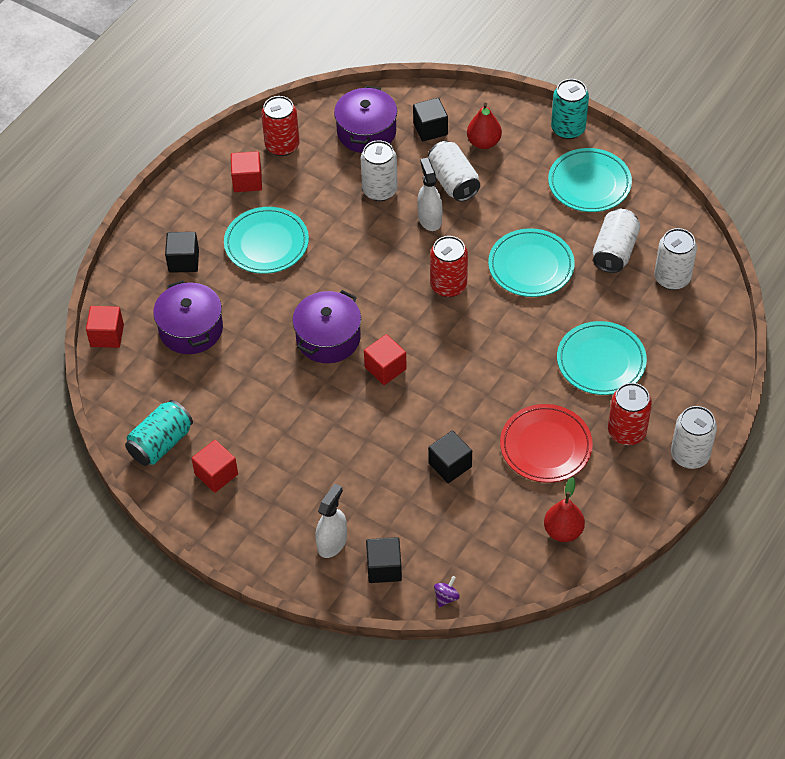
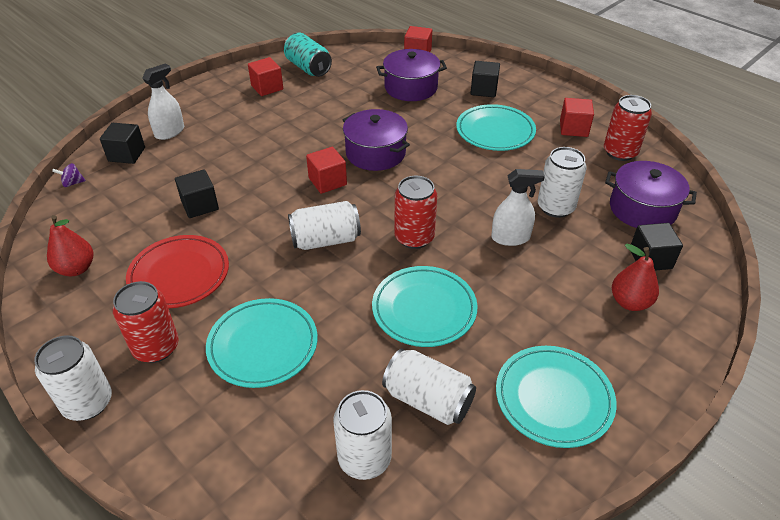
camera: 100 degrees right, 10 degrees down
(332, 542) = (170, 132): white spray bottle -> white spray bottle turned 90 degrees counterclockwise
(446, 597) = (72, 183): purple spinning top -> purple spinning top turned 120 degrees clockwise
(453, 182) = (564, 264): white can -> white can (325, 240)
(568, 129) = (660, 396): turquoise can -> none

